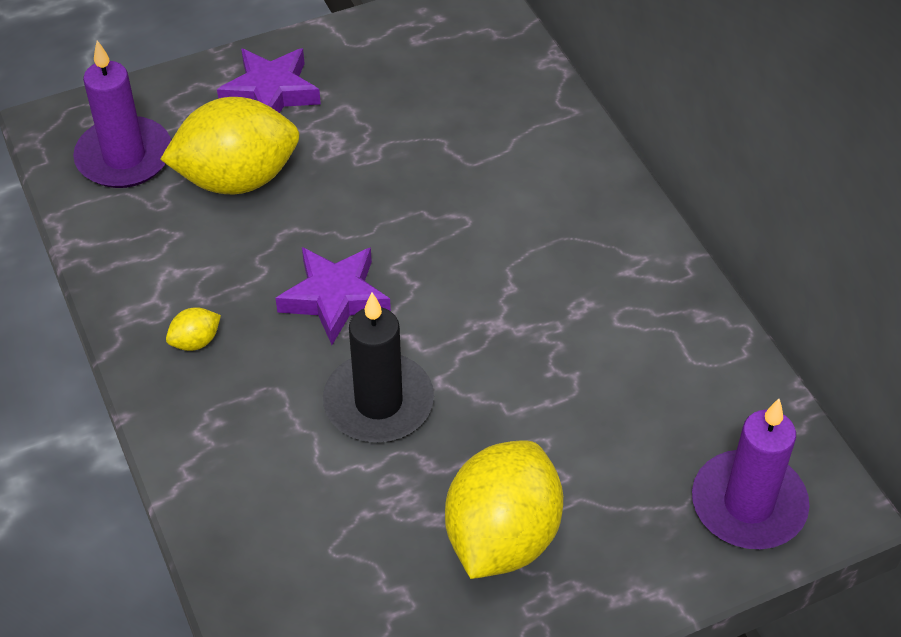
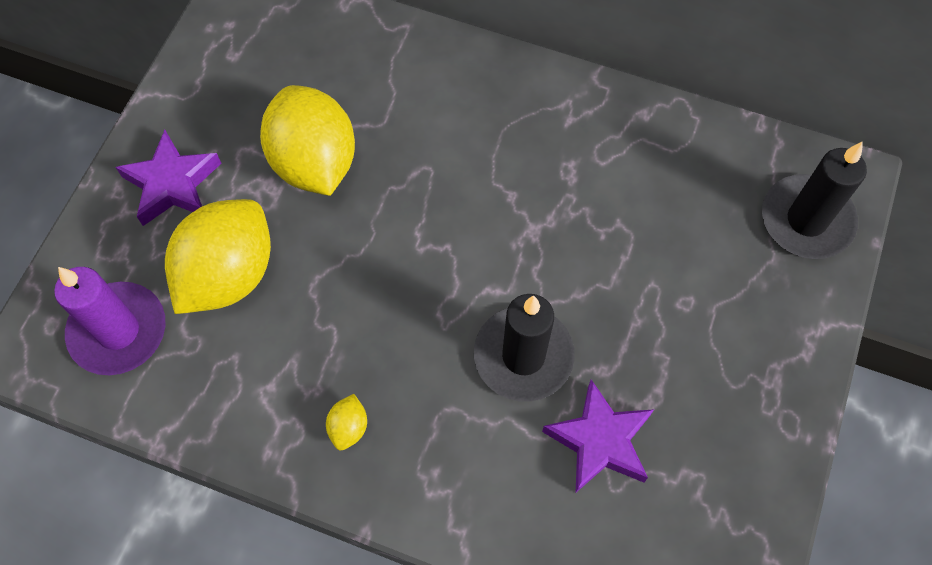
camera: 45 degrees left, 15 degrees up
(335, 298) = (407, 306): purple star -> purple star (600, 440)
(502, 537) = (701, 376): yellow lemon -> yellow lemon (314, 162)
(748, 504) = (806, 220): purple candle -> black candle

